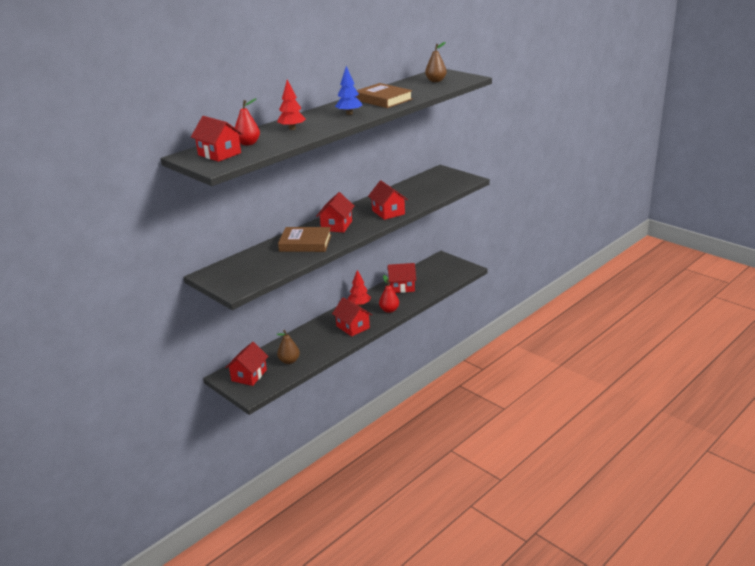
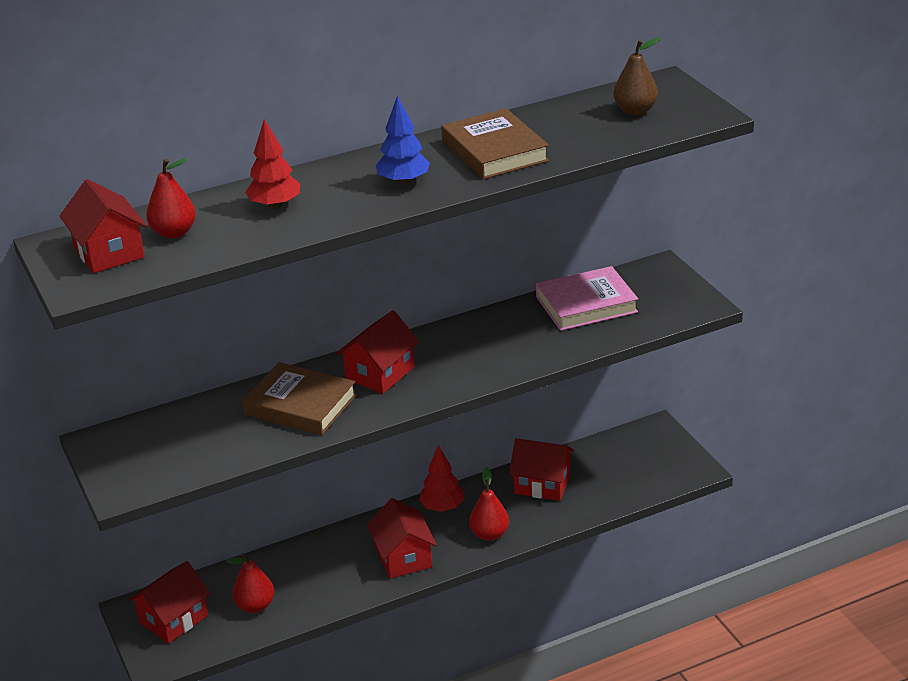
camera: 20 degrees right, 5 degrees up
(289, 361) = (255, 606): brown pear -> red pear
(388, 212) = (493, 360): red house -> none
(417, 187) = (586, 304): none -> pink book

